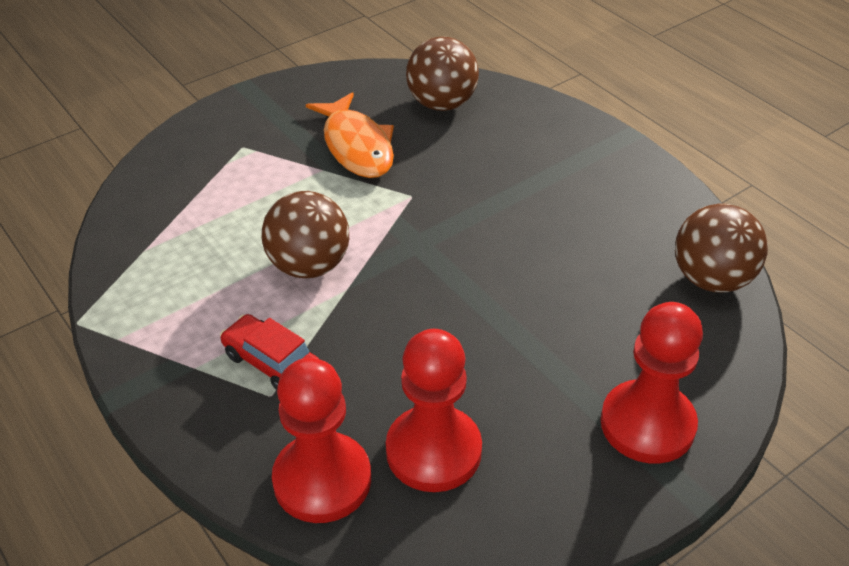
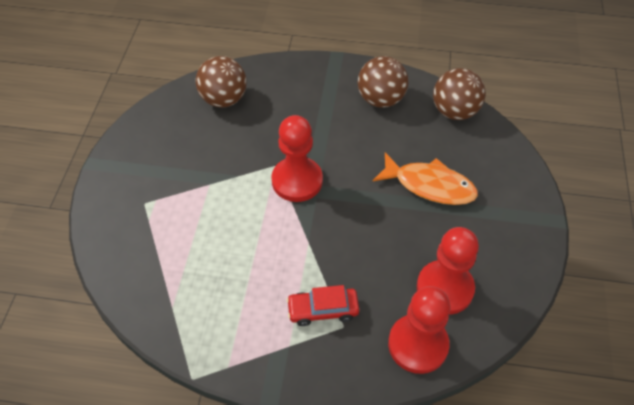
camera: 45 degrees left, 10 degrees up
(309, 266) = (274, 244): brown ball -> brown ball (380, 99)
(356, 146) = (210, 157): orange fish -> orange fish (430, 185)
(647, 424) = (506, 202): red pawn -> red pawn (297, 181)

